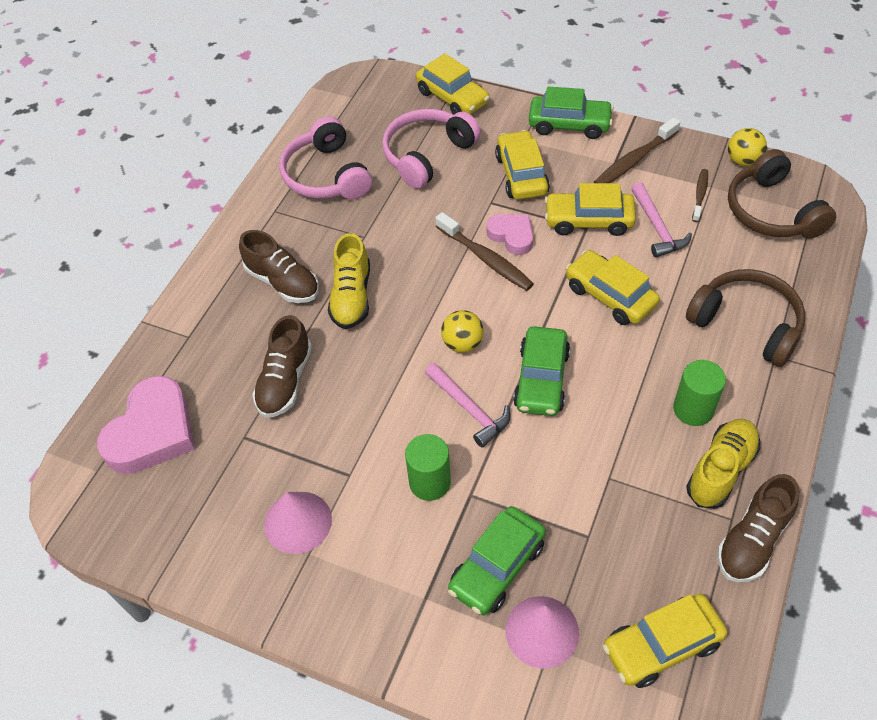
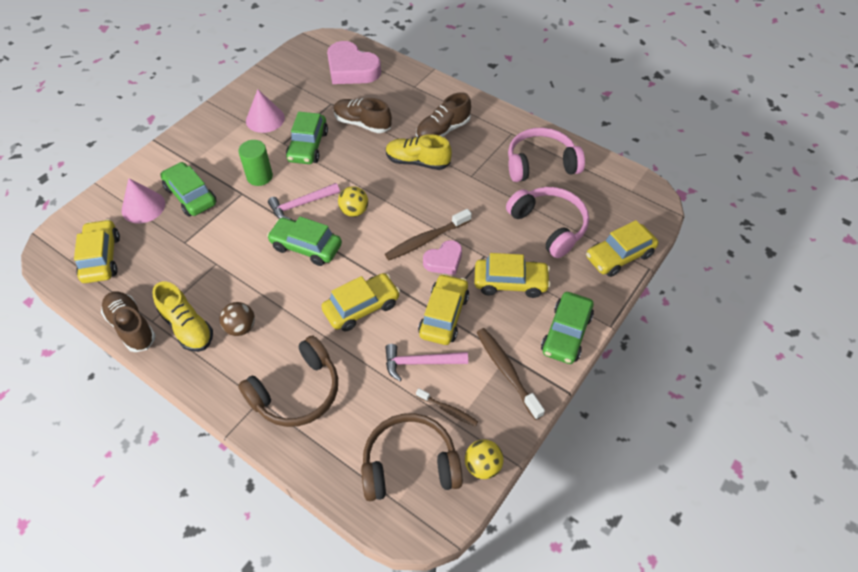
camera: 100 degrees right, 0 degrees up
(349, 438) = (308, 146): none -> green car
(693, 409) = (241, 327): green cylinder -> brown ball

